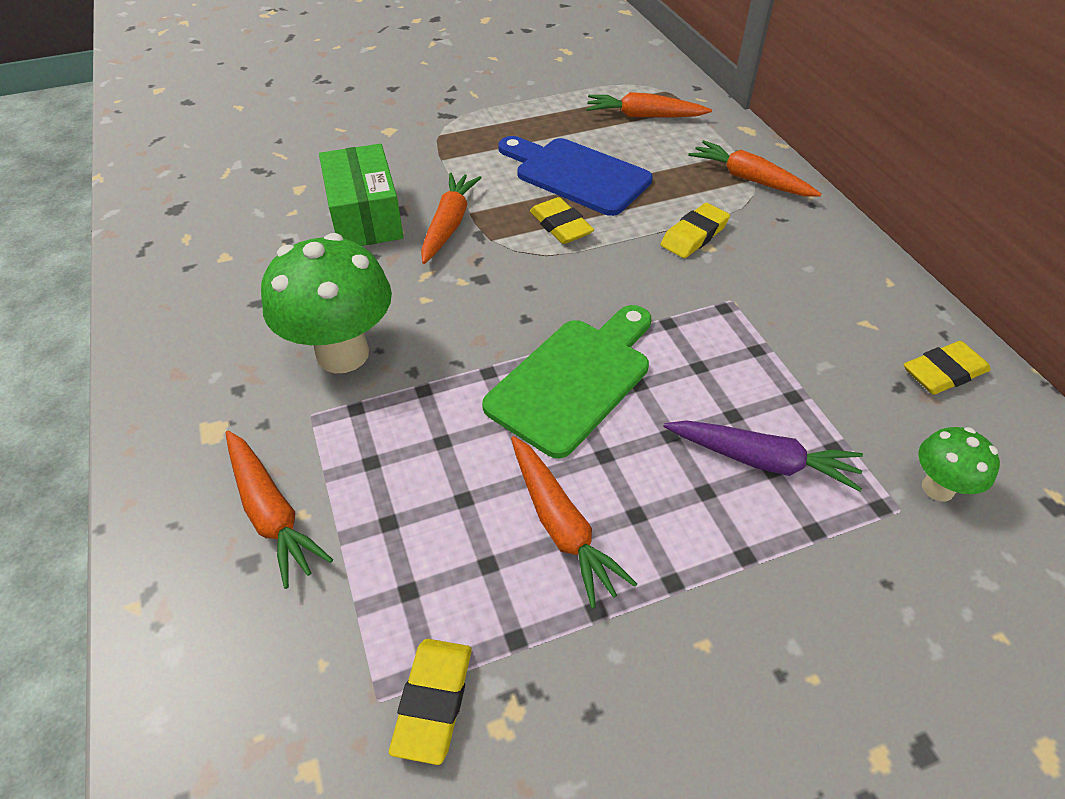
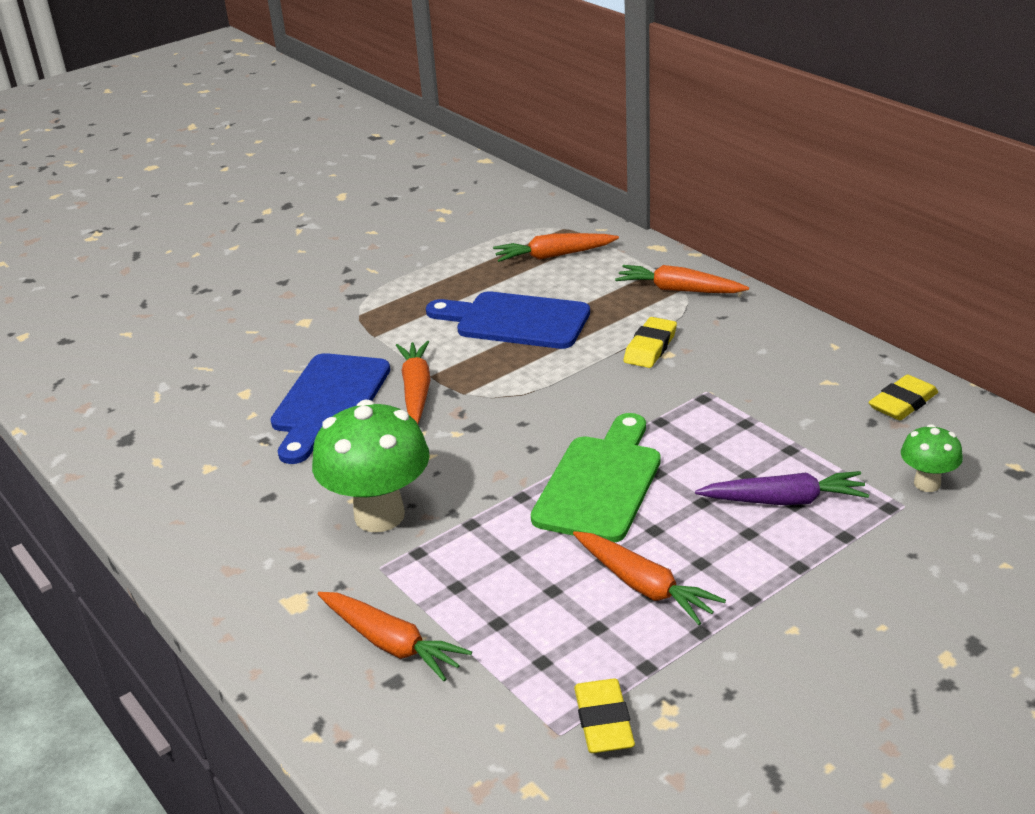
camera: 15 degrees left, 15 degrees down
(365, 216) = (329, 402): green box -> blue cutting board
(561, 225) = (524, 367): yellow eraser -> none

